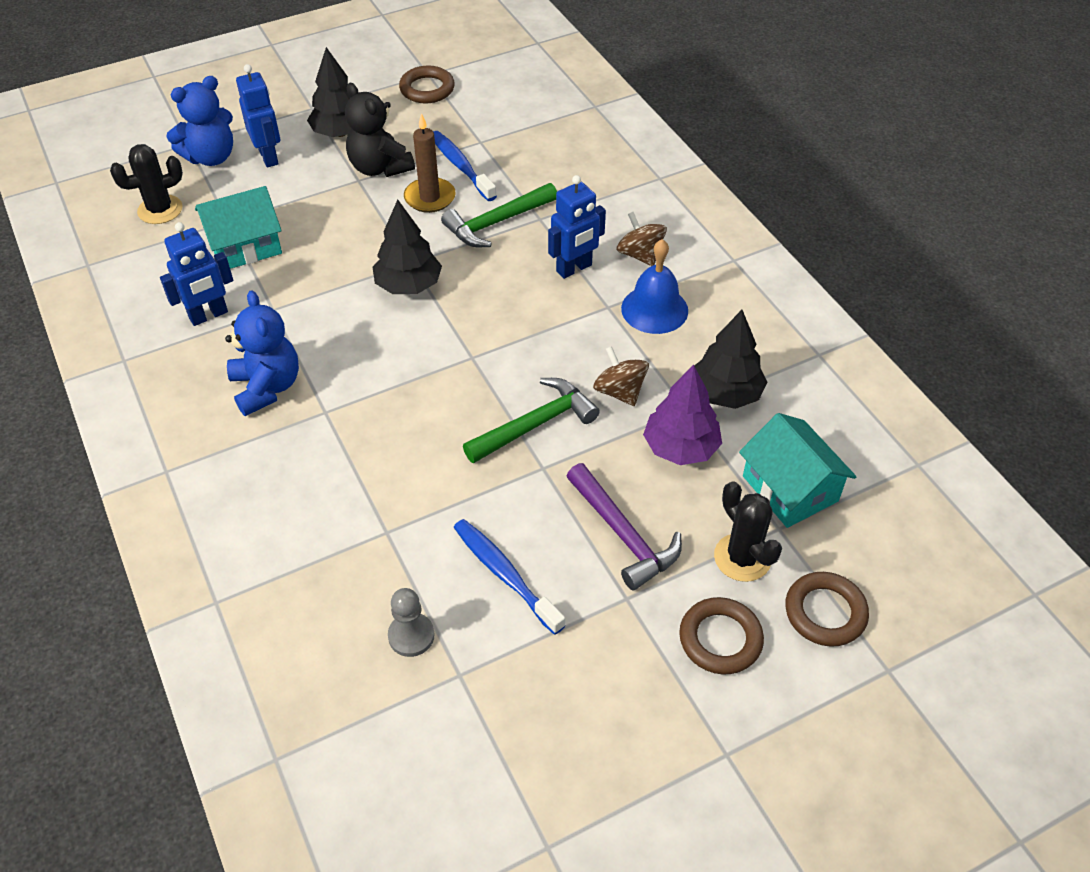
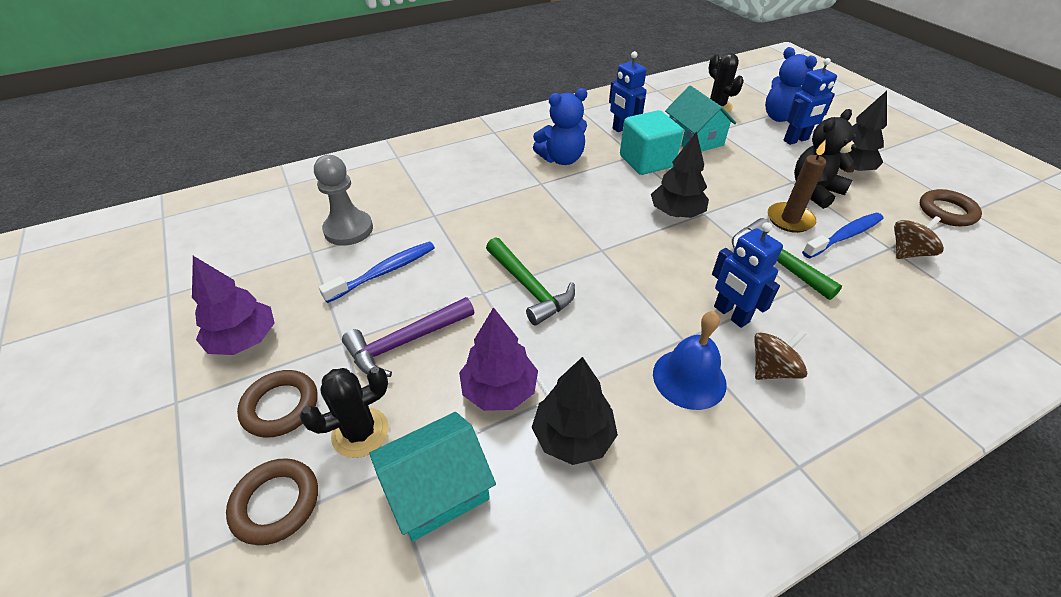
camera: 90 degrees right, 5 degrees down
(291, 299) = (646, 161): none -> turquoise cube
(411, 636) = (348, 229): grey pawn -> grey pawn, size x1.56
(619, 391) = (570, 345): brown spinning top -> brown spinning top (908, 252)
(628, 710) = (244, 340): none -> purple tree

